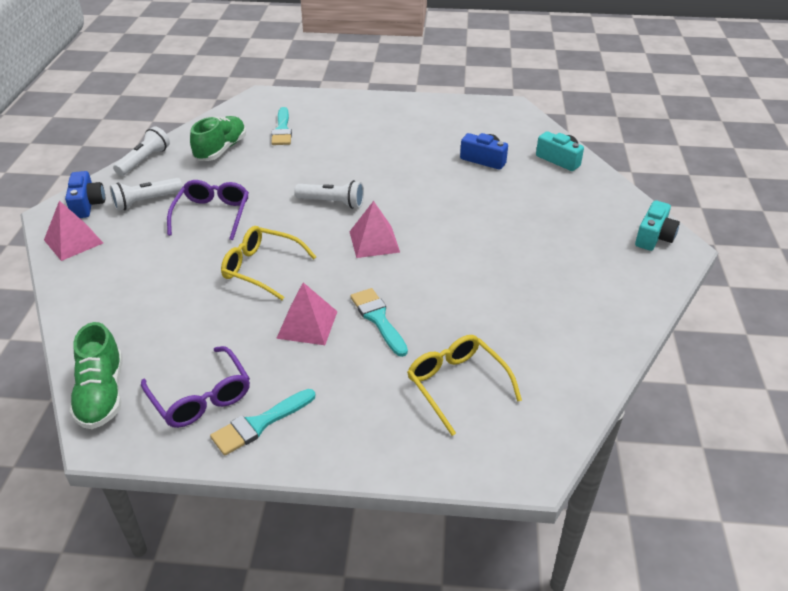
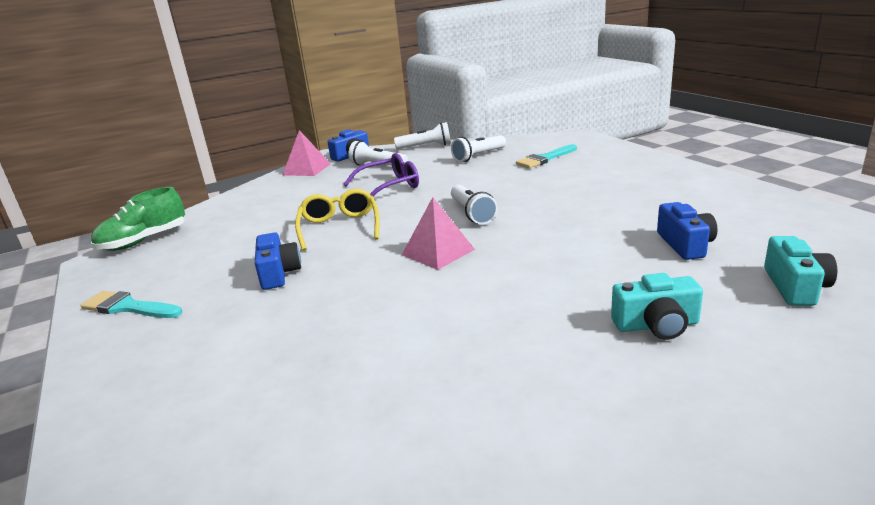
camera: 60 degrees right, 15 degrees down
(201, 398) = (153, 273): purple glasses -> none
(221, 150) = (478, 156): green shoe -> white flashlight
(307, 324) = (278, 273): pink pyramid -> blue camera
(378, 319) = (315, 301): turquoise brush -> none
(456, 384) = (235, 389): yellow glasses -> none
(654, 237) = (771, 448): turquoise camera -> turquoise camera (656, 325)

